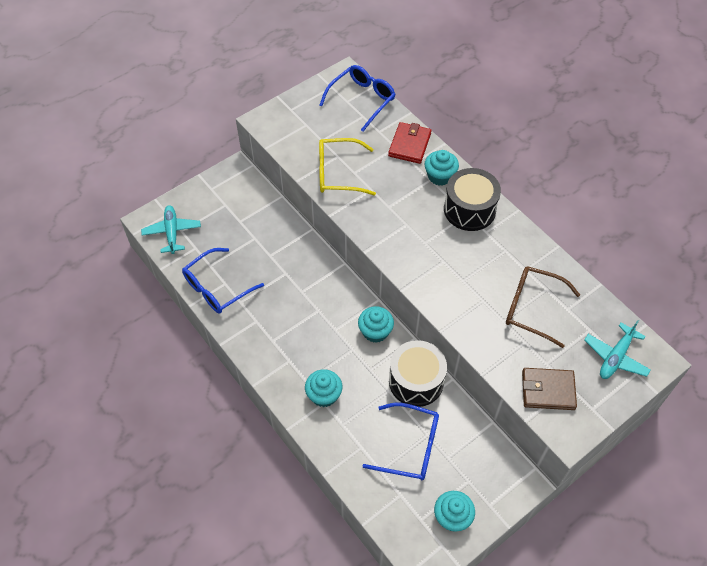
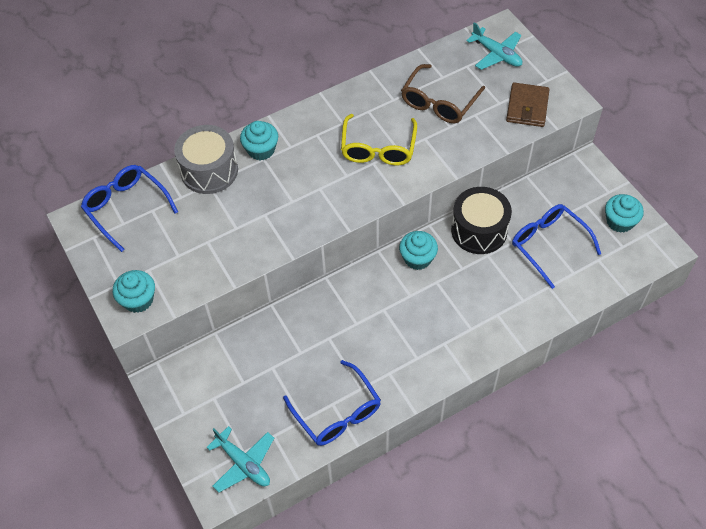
camera: 80 degrees left, 0 degrees up
(172, 232) = (243, 463): turquoise plane -> turquoise plane turned 135 degrees counterclockwise
(324, 395) = (488, 313): turquoise cupcake -> turquoise cupcake (138, 300)
(339, 173) = (234, 242): yellow glasses -> yellow glasses (378, 148)
(409, 145) = (209, 170): red wallet -> grey drum
(409, 446) = (549, 245): blue glasses -> blue glasses turned 60 degrees counterclockwise
(469, 209) = (311, 131): black drum -> none

